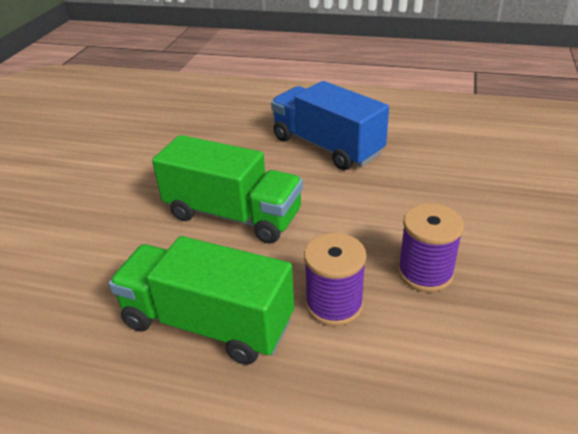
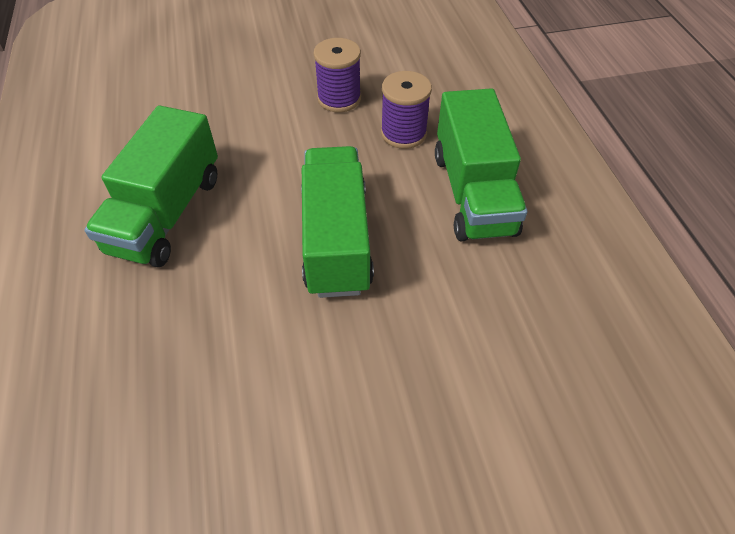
camera: 120 degrees left, 15 degrees up
(327, 146) = (167, 213): blue truck -> green truck

